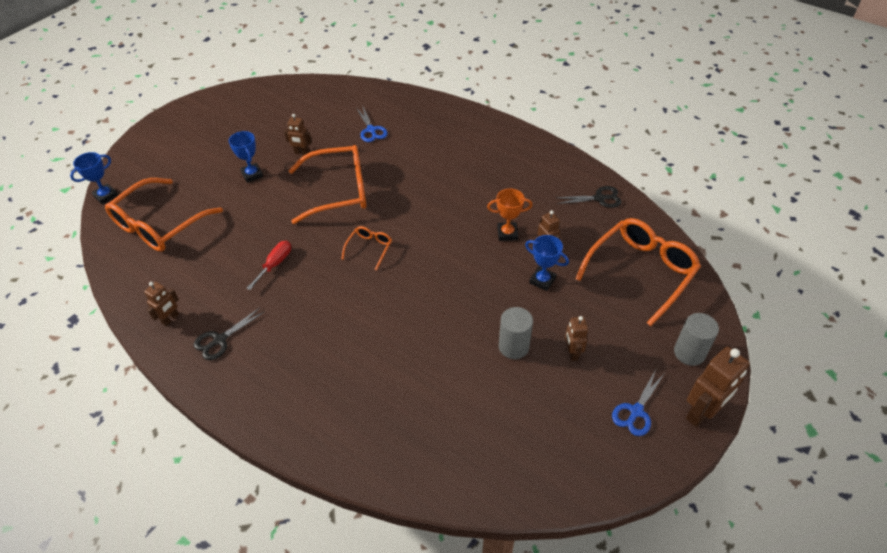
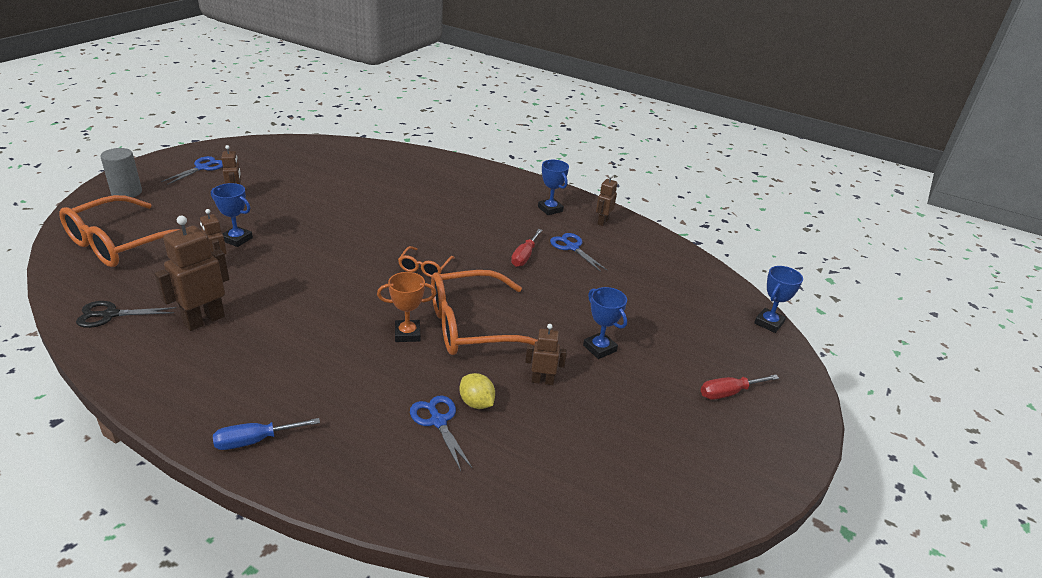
camera: 170 degrees right, 15 degrees down
(159, 225) = (675, 292): orange glasses -> none
(184, 145) = (728, 393): none -> red screwdriver
(219, 340) = (550, 209): black scissors -> blue trophy
(223, 277) = (572, 247): none -> blue scissors
(347, 140) = (476, 403): none -> yellow lemon
(471, 121) = (255, 441): none -> blue screwdriver
(507, 233) = (258, 278): orange trophy -> orange trophy (407, 334)
(513, 346) = (287, 199): grey cylinder -> none
(701, 413) = (149, 165): brown robot -> brown robot (204, 320)

